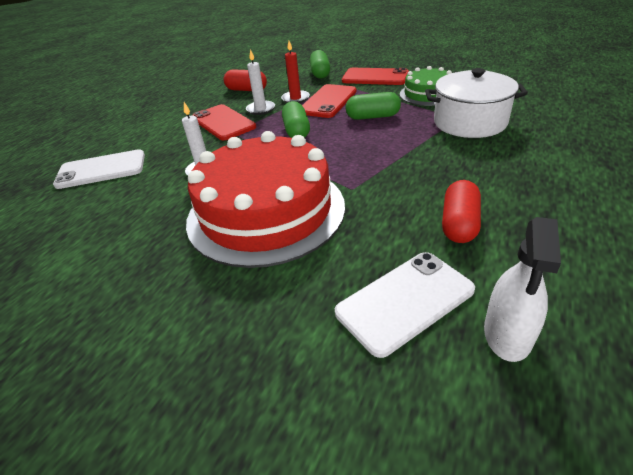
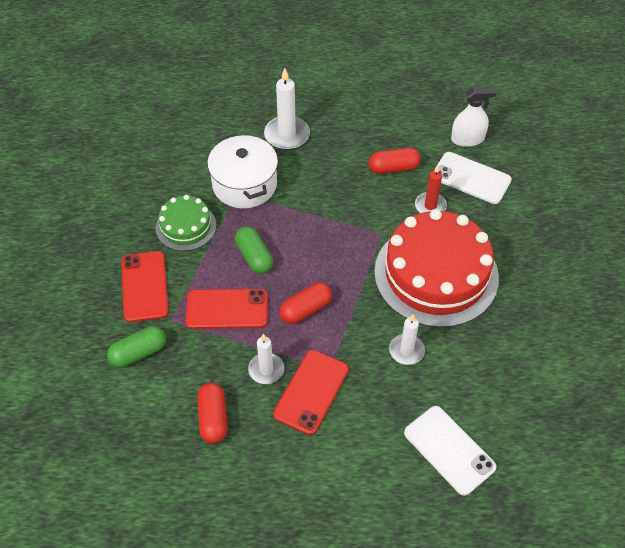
camera: 120 degrees left, 15 degrees up
(295, 98) = (227, 346): red candle -> red candle (430, 206)
(296, 131) = (305, 309): green capsule -> red capsule
(547, 155) = (287, 135): none -> white candle

